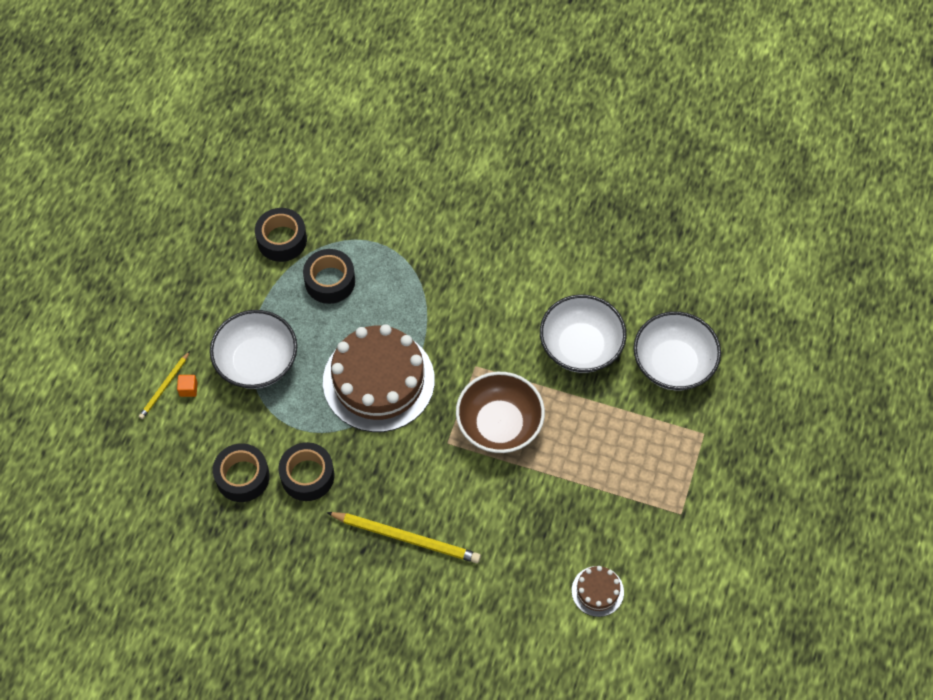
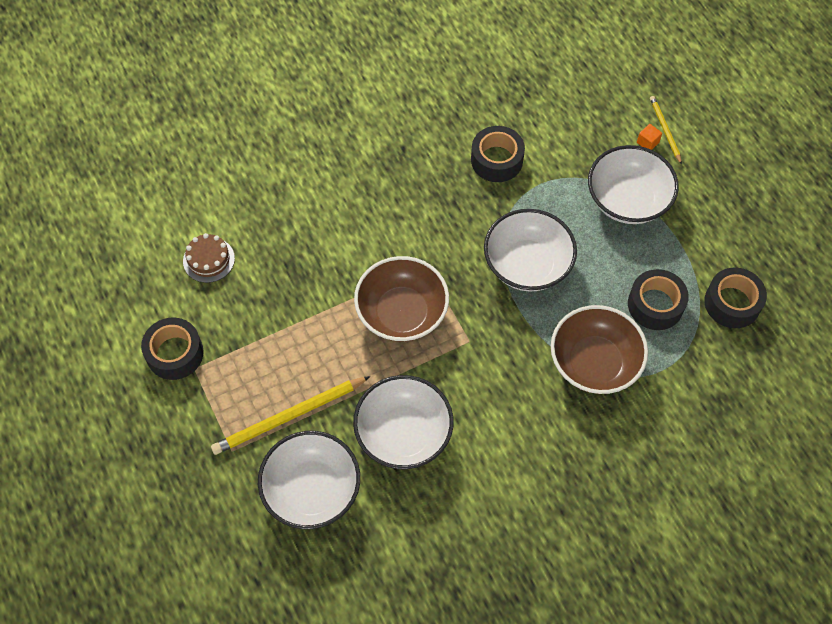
camera: 135 degrees right, 0 degrees up
(242, 477) = (538, 123): black tape -> black tape (175, 353)
(378, 381) = (527, 265): brown cake -> white bowl
(406, 538) = (382, 180): yellow pencil -> yellow pencil (289, 417)
(412, 282) = (594, 363): none -> brown bowl

